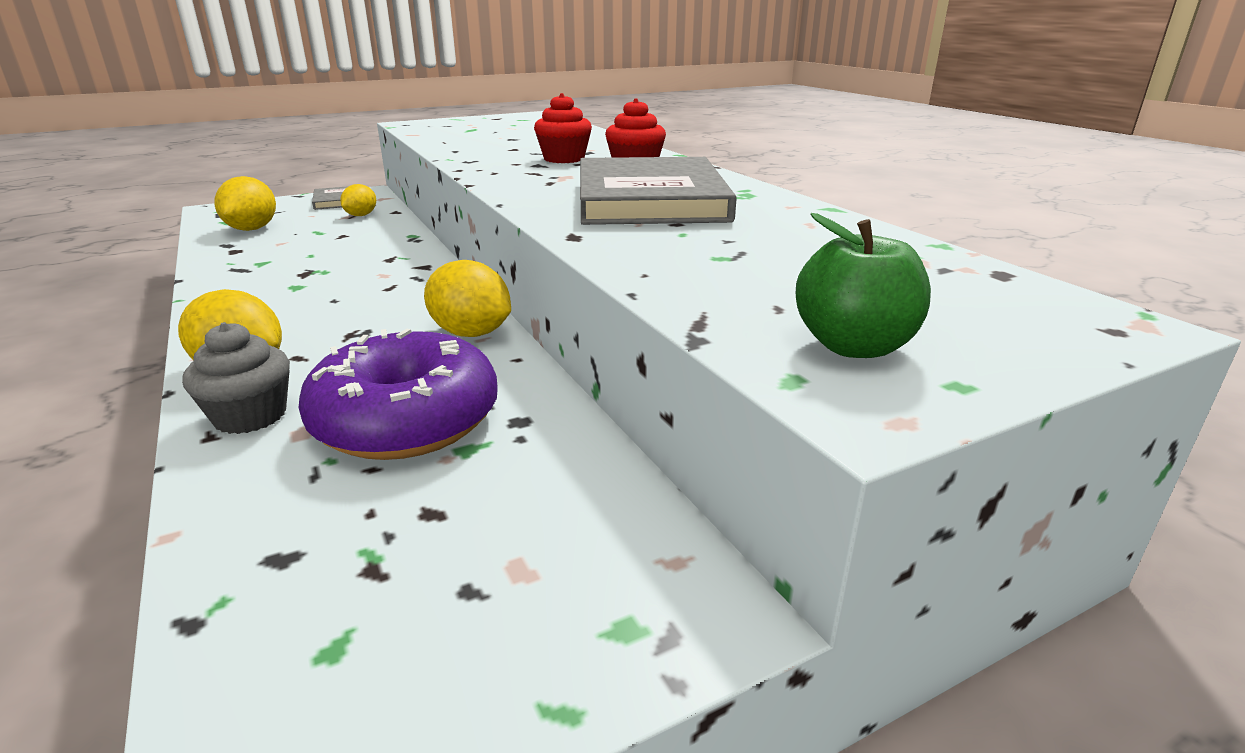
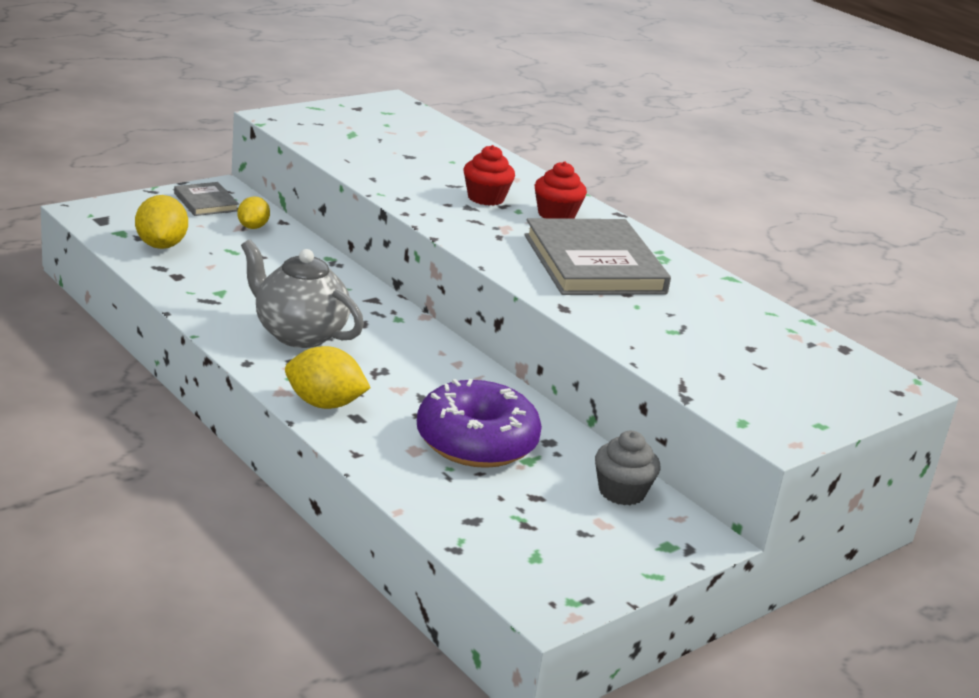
camera: 15 degrees left, 0 degrees up
(250, 416) = (369, 439): grey cupcake -> grey cupcake (621, 492)
(301, 297) = (298, 334): none -> grey teapot
(471, 333) = (468, 372): yellow lemon -> none
(854, 346) = (768, 402): green apple -> none

